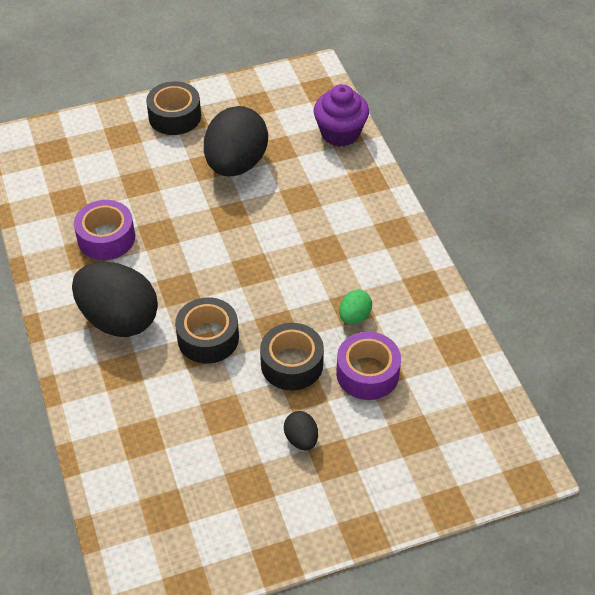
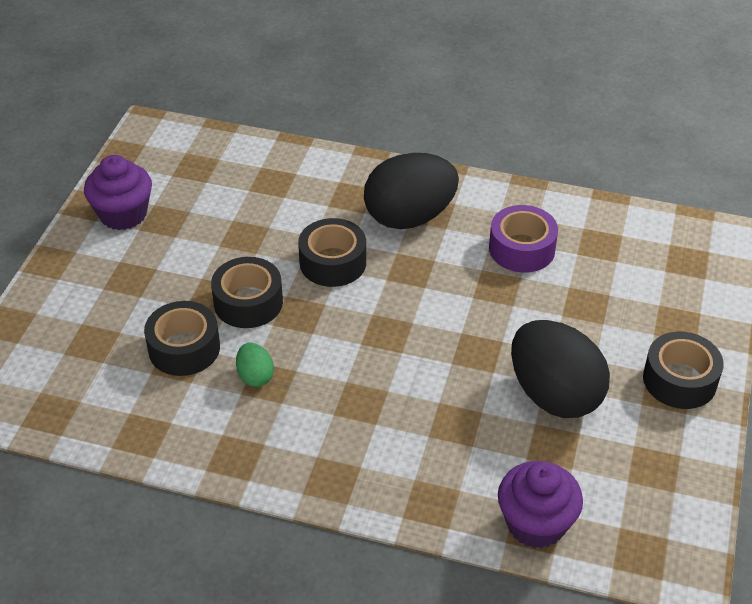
camera: 125 degrees right, 5 degrees down
(267, 521) = (123, 214): none -> purple cupcake
(301, 439) = (169, 269): black egg -> none
(367, 373) = (184, 348): purple tape -> black tape

